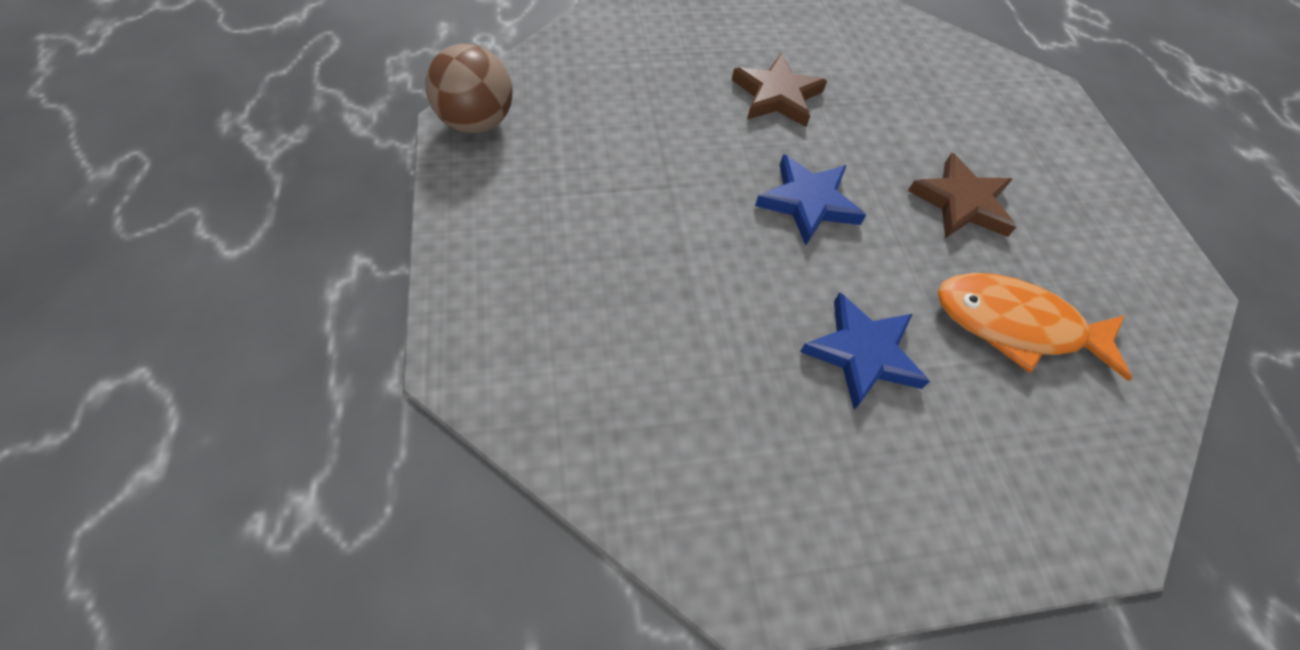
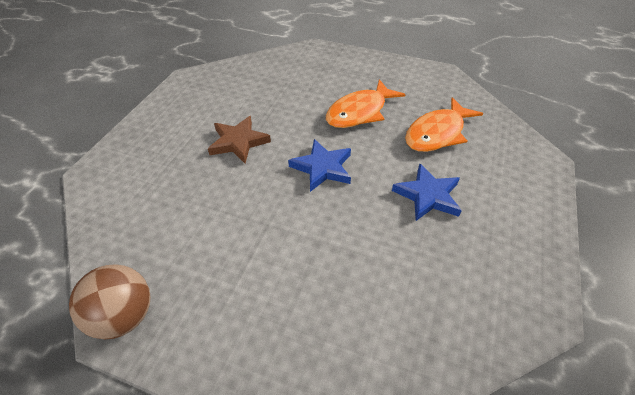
camera: 55 degrees left, 10 degrees down
(961, 203) = (360, 112): brown star -> orange fish

